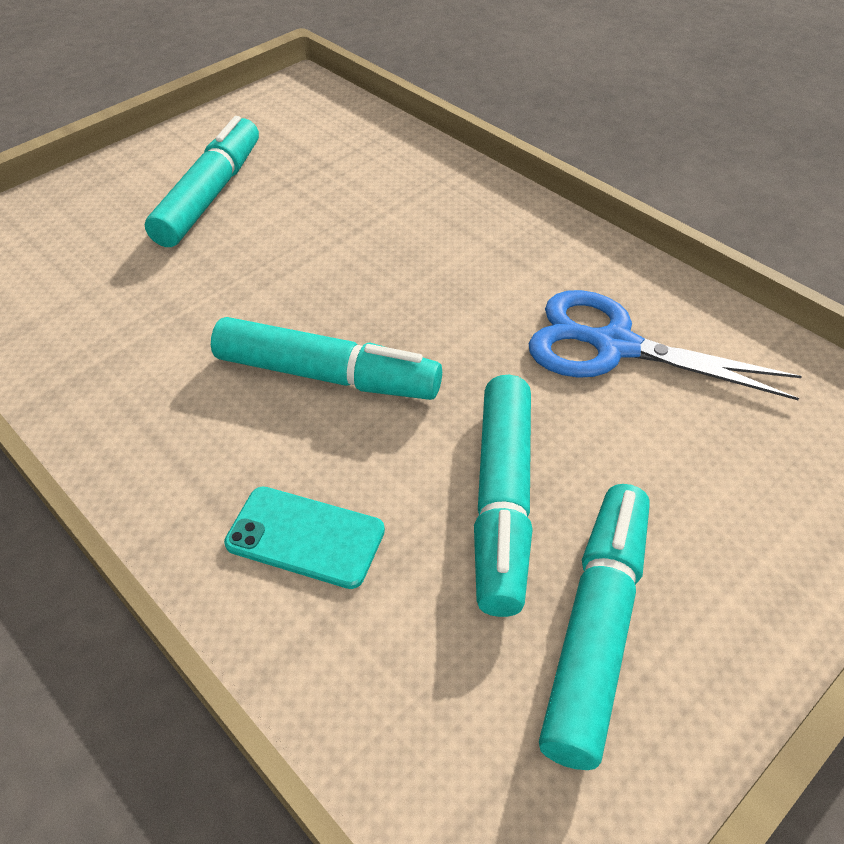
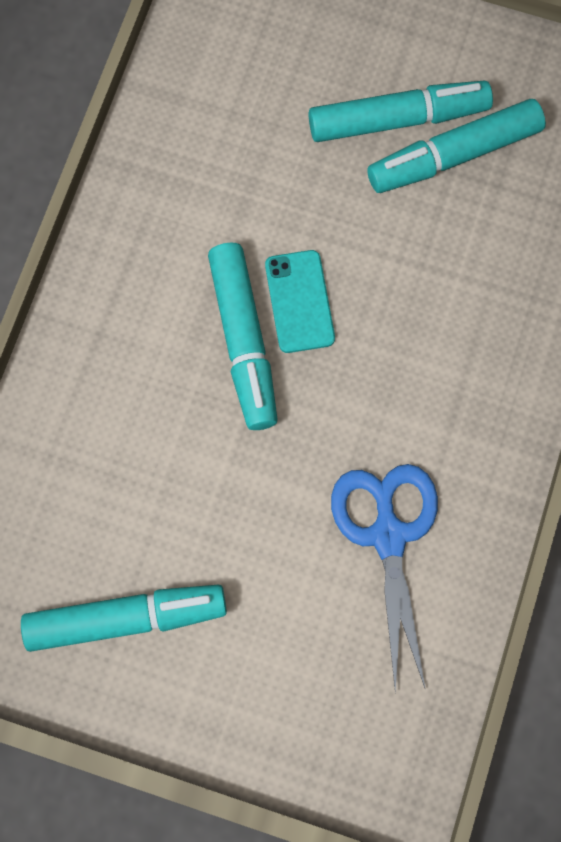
camera: 60 degrees right, 25 degrees up
(305, 537) = (101, 410): turquoise phone -> turquoise phone (299, 301)
(503, 502) = (192, 520): turquoise marker -> turquoise marker (454, 155)

